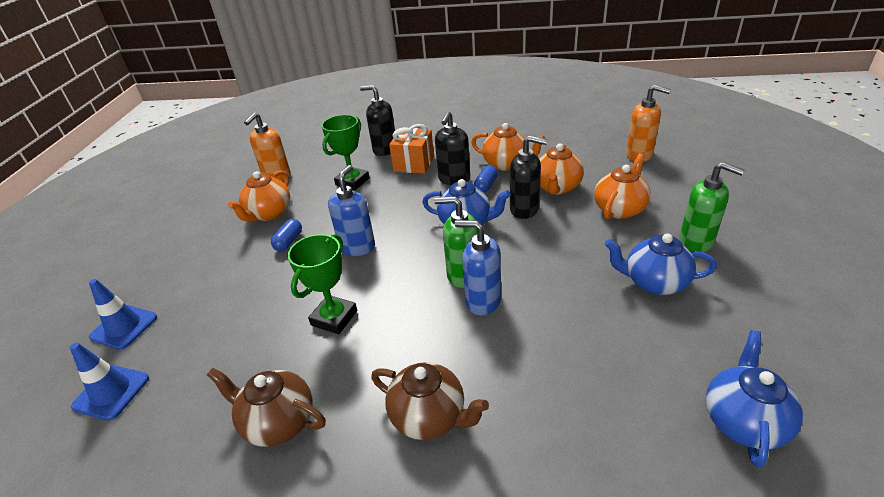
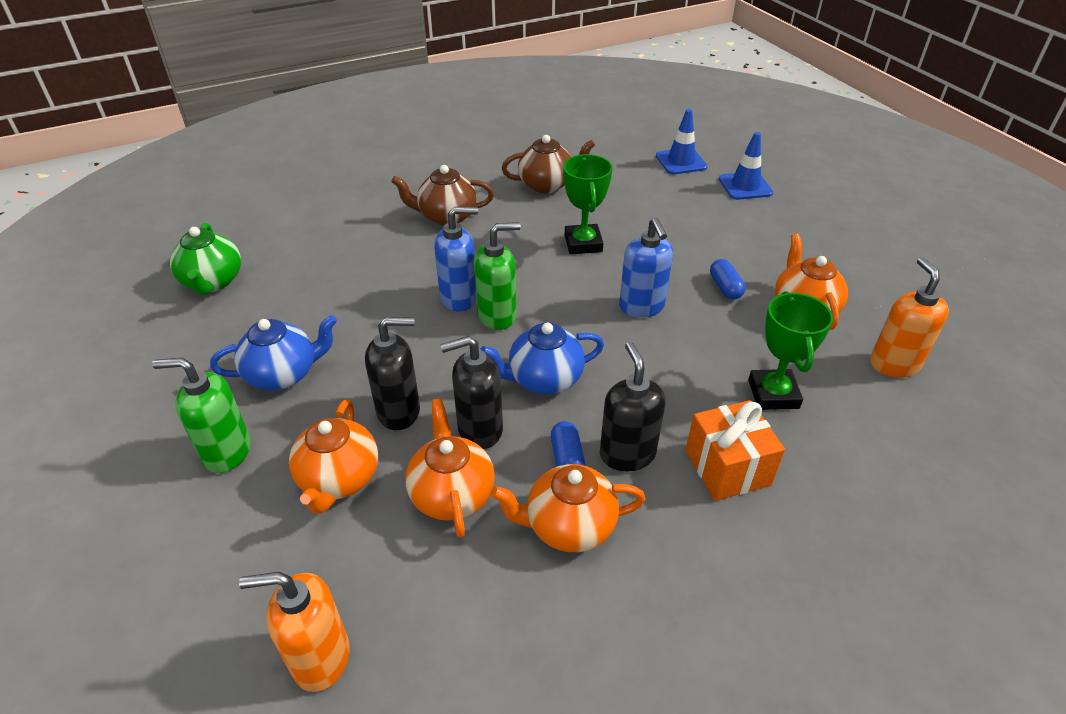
camera: 145 degrees right, 5 degrees up
(385, 149) = (818, 486): black soap dispenser -> black soap dispenser (399, 411)
(743, 421) = (213, 282): blue teapot -> green teapot

